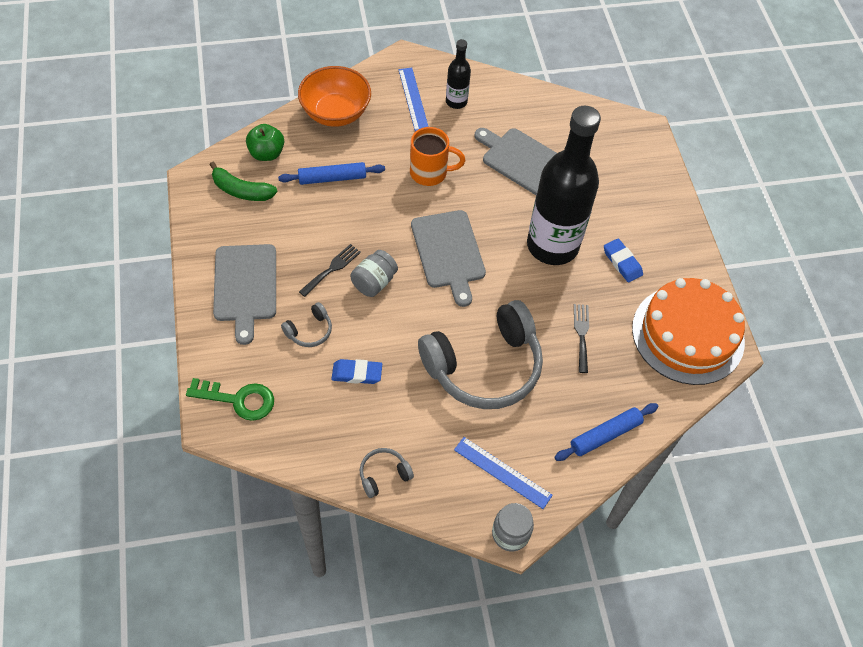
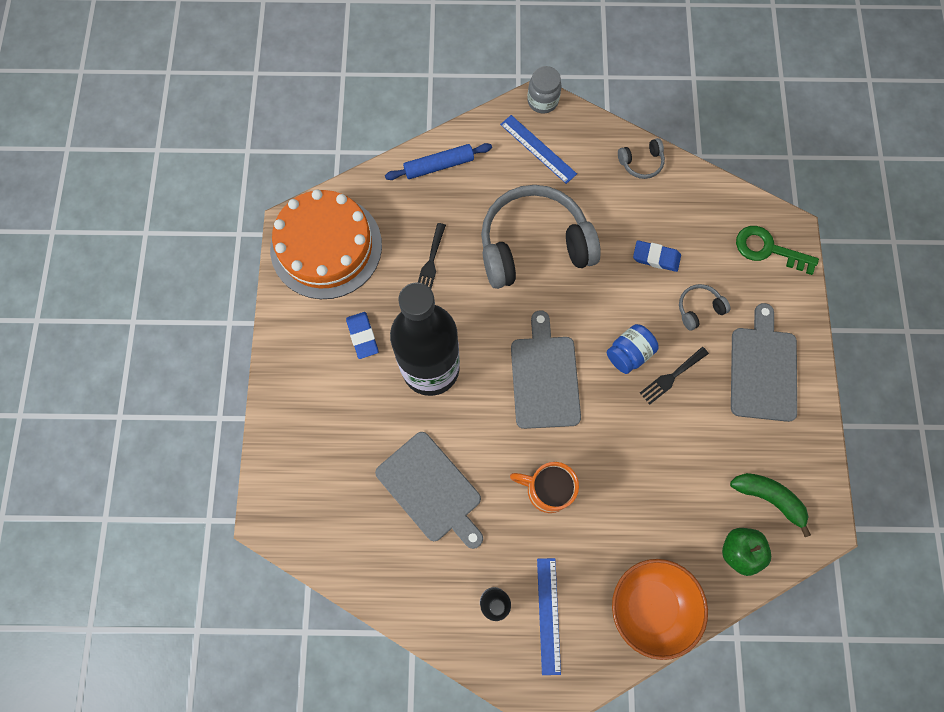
camera: 165 degrees left, 15 degrees up
(332, 178) = (662, 500): blue rolling pin -> none
(374, 282) = (629, 353): grey jar -> blue jar

